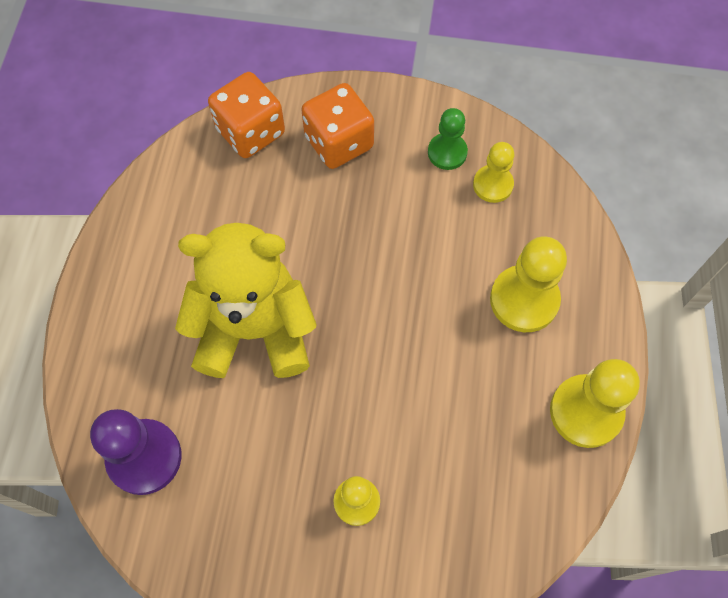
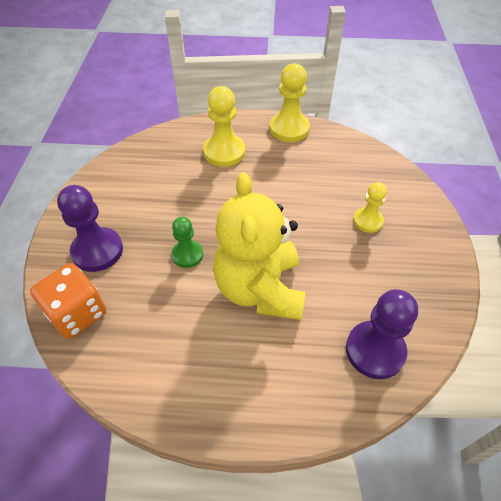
camera: 95 degrees left, 15 degrees down
(339, 142) = (97, 251): orange dice -> purple pawn
(447, 152) = (115, 189): green pawn -> green pawn (187, 255)
(493, 185) = (143, 167): yellow pawn -> none

